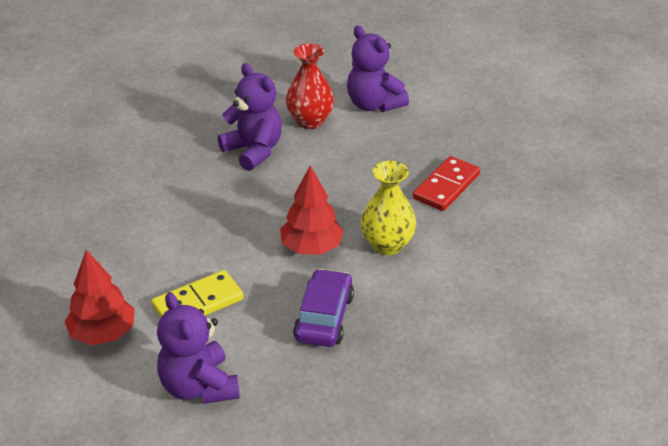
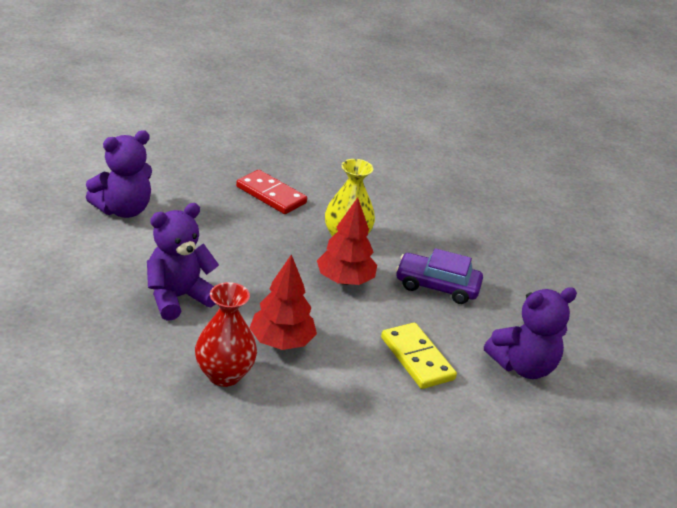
camera: 90 degrees left, 5 degrees down
(103, 333) = (459, 427): red tree -> red tree (281, 342)
(310, 121) = (136, 253): red vase -> red vase (224, 375)

